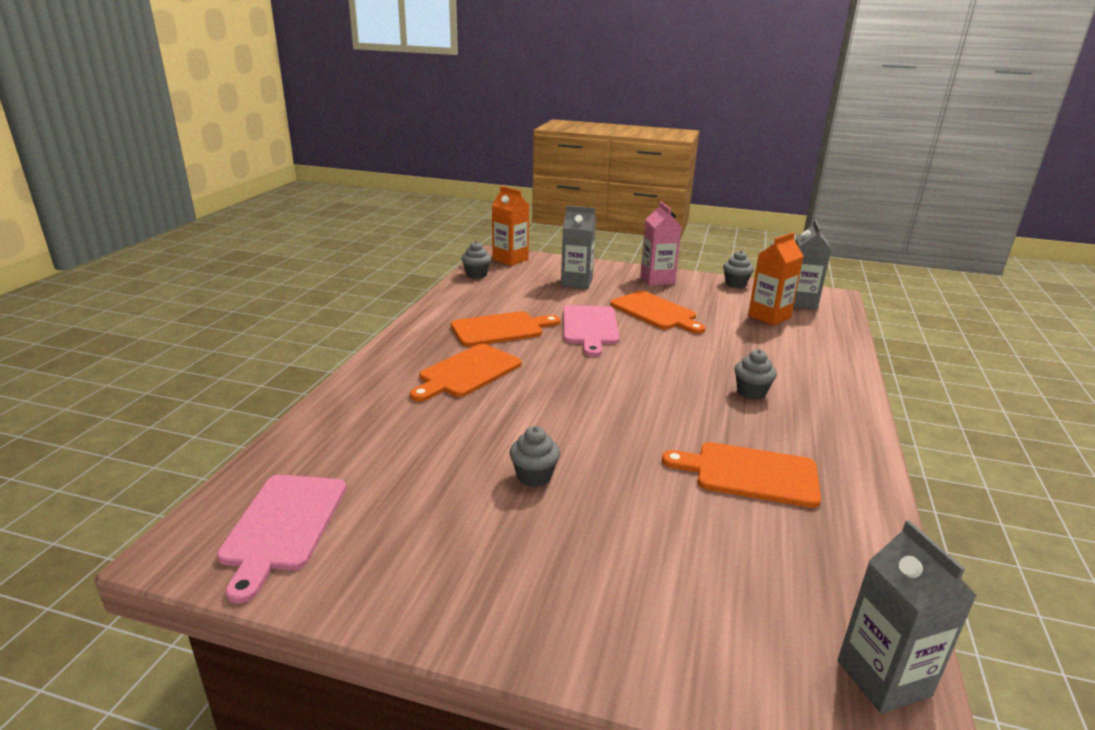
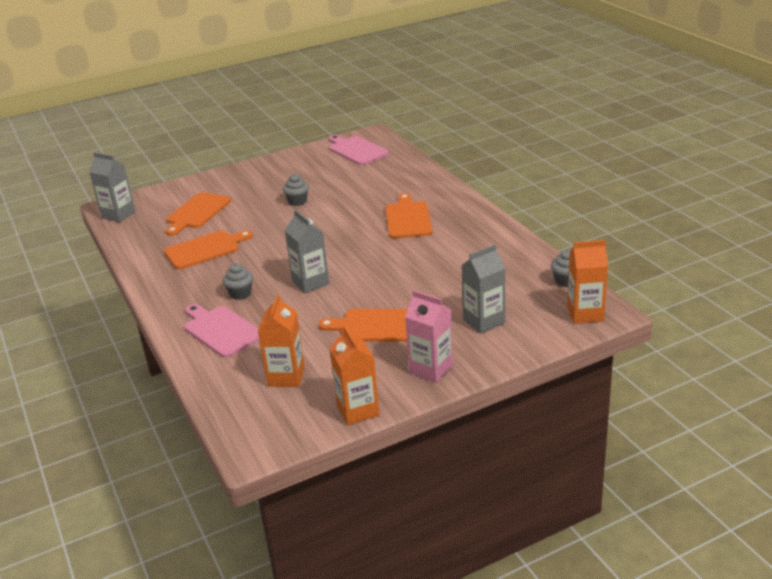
camera: 140 degrees right, 5 degrees up
(500, 329) = (446, 250): orange cutting board -> orange cutting board (197, 212)
(590, 327) = (398, 284): pink cutting board -> pink cutting board (221, 330)
(735, 284) = (358, 410): grey cupcake -> orange carton
(800, 302) = (275, 418): grey carton -> grey carton (310, 283)

